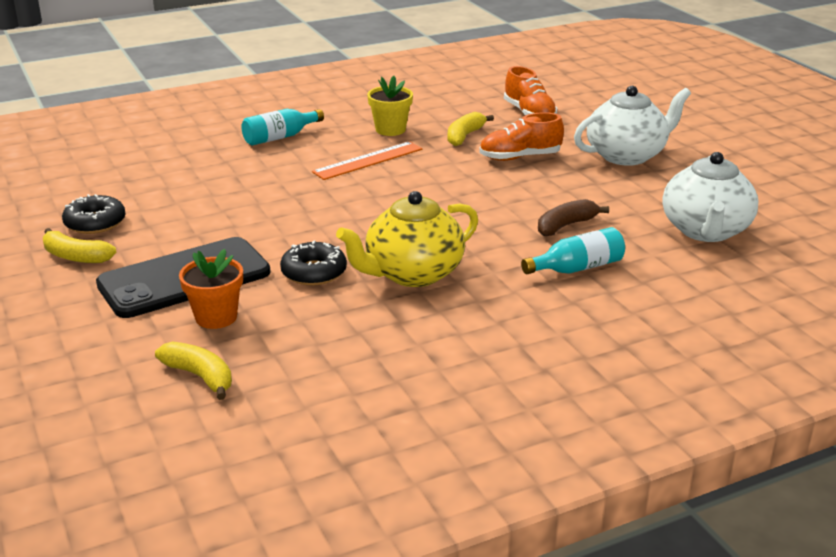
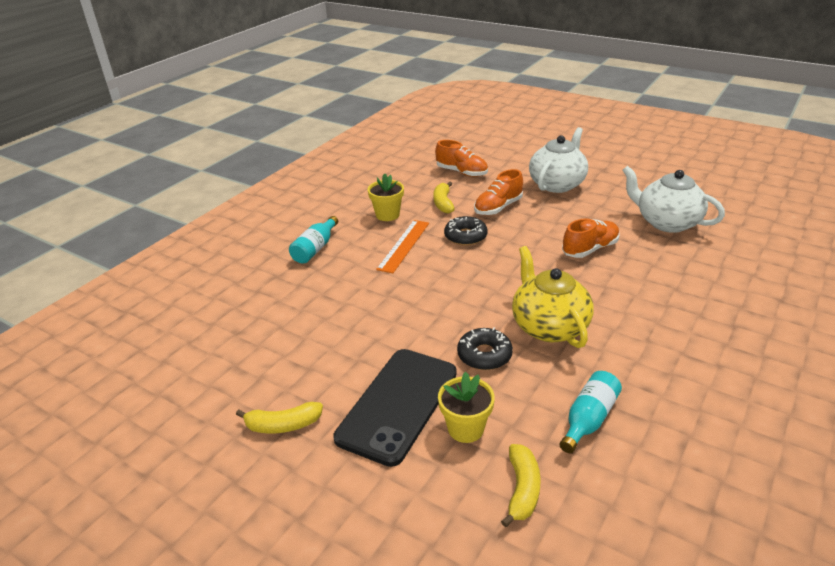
camera: 30 degrees left, 5 degrees up
(95, 223) = (260, 384): black donut -> black donut (465, 236)
(200, 376) = (522, 490): yellow banana -> yellow banana turned 90 degrees clockwise
(216, 317) = (465, 428): orange flower pot -> yellow flower pot
(412, 273) = (549, 326): yellow teapot -> yellow teapot turned 135 degrees clockwise
(566, 225) = (590, 249): brown banana -> orange shoe
(577, 268) = (636, 278): turquoise bottle -> turquoise bottle (588, 419)
(705, 231) = (666, 222): white teapot -> white teapot turned 150 degrees clockwise

